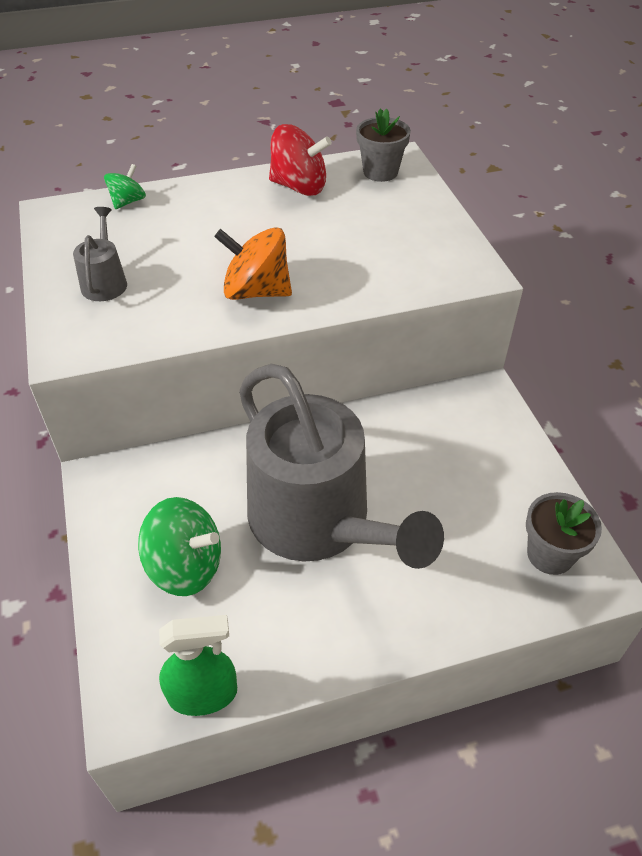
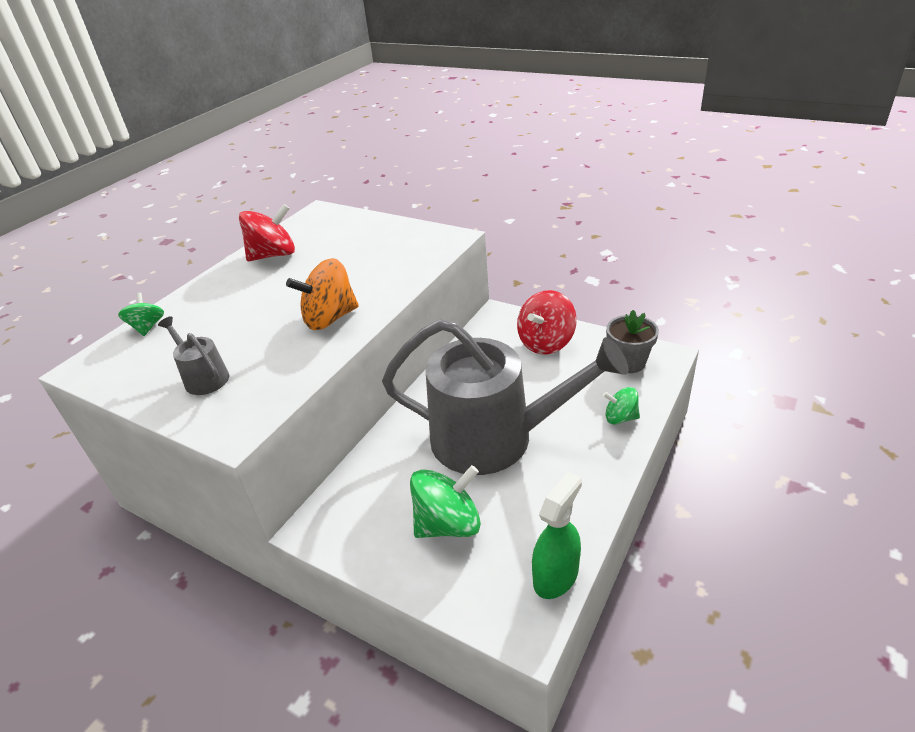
camera: 40 degrees left, 10 degrees down
(380, 172) = (318, 223): grey flower pot -> none
(457, 605) = (620, 418): none -> green spinning top
(494, 462) = (546, 342): none -> red spinning top

